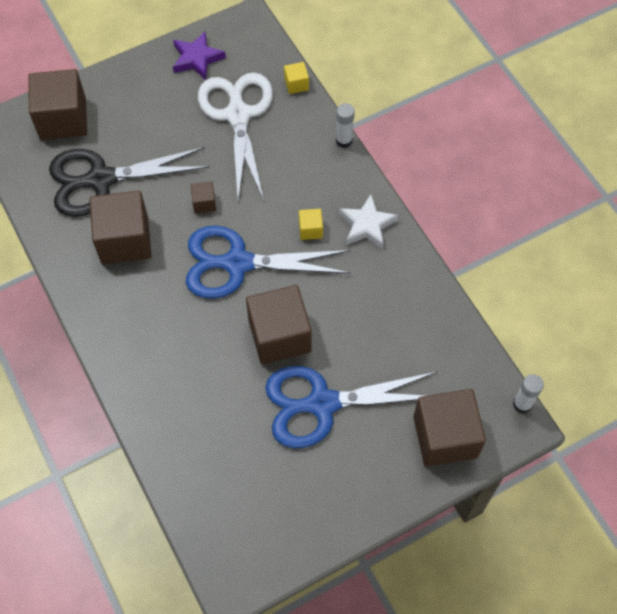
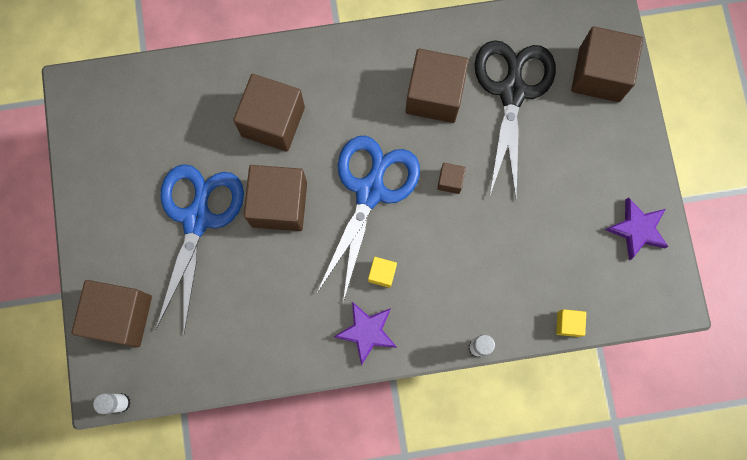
camera: 110 degrees right, 15 degrees up
(198, 370) = (273, 121): none -> brown cube
(238, 115) = (547, 249): white scissors -> none
(367, 225) = (367, 332): white star -> purple star

